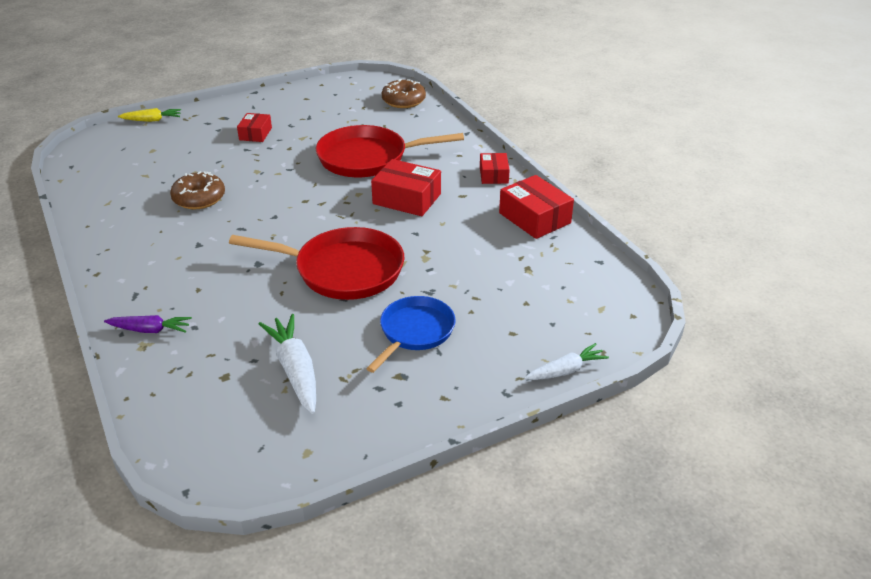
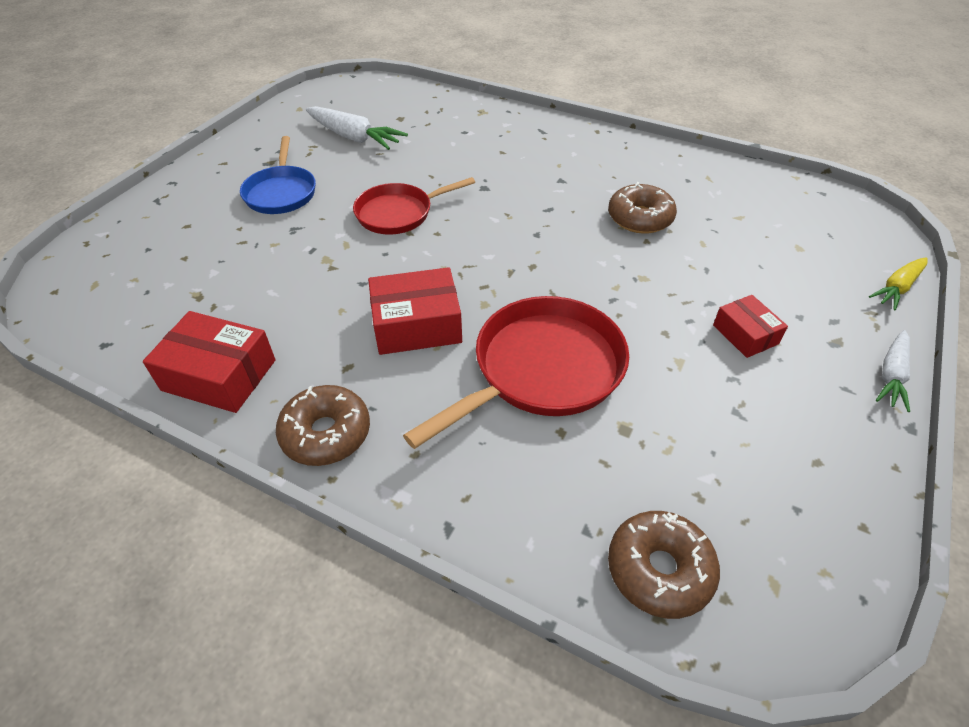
camera: 145 degrees right, 10 degrees up
(150, 330) = (492, 119): purple carrot -> none
(342, 270) = (399, 213): red pan -> red pan, size x0.65
(493, 175) = (326, 433): red box -> brown donut
(566, 370) = (121, 215): white carrot -> white carrot (891, 376)

